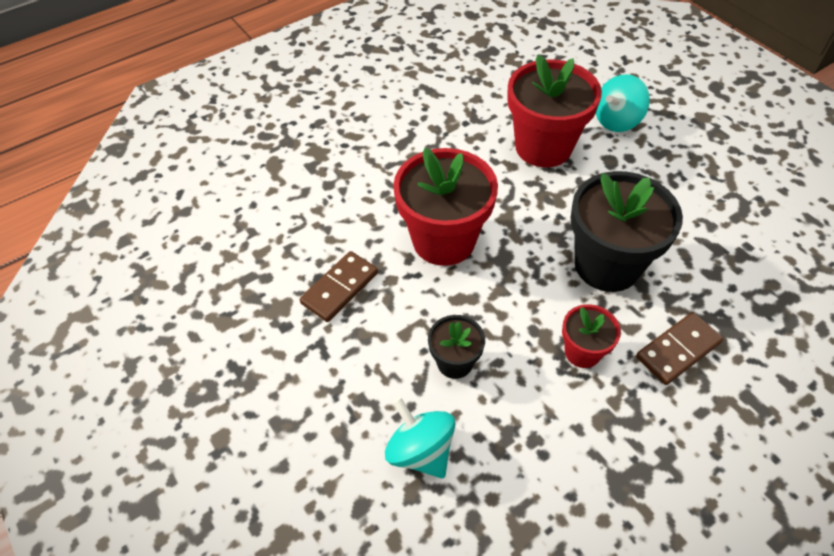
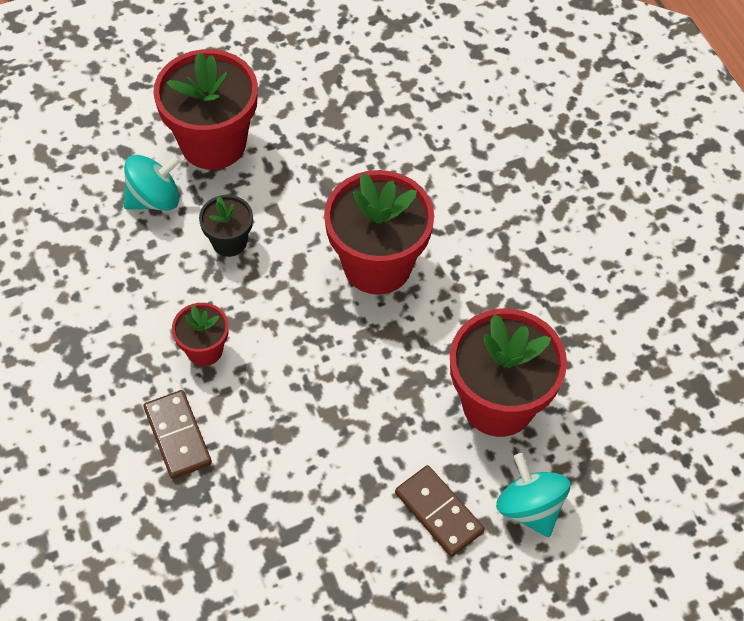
camera: 100 degrees right, 5 degrees up
(331, 411) = (213, 143): none -> red flower pot
(339, 288) = (342, 166): brown domino -> brown domino (439, 512)
(607, 265) = (300, 409): black flower pot -> none

